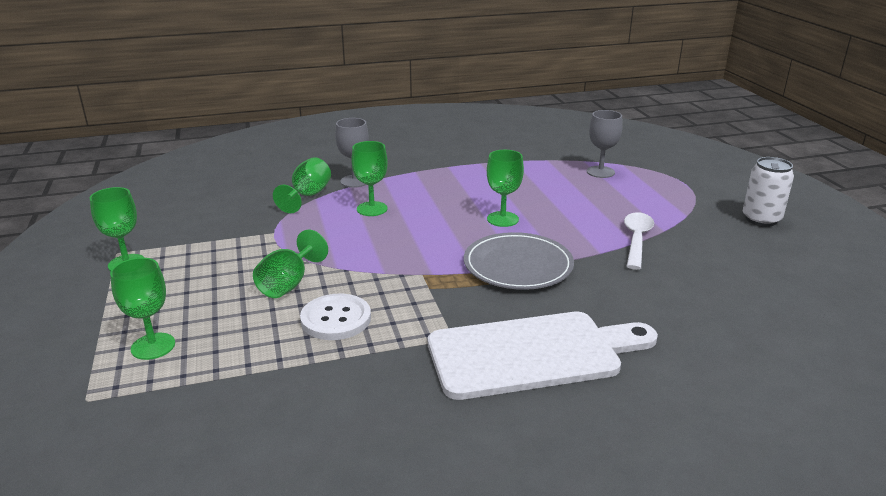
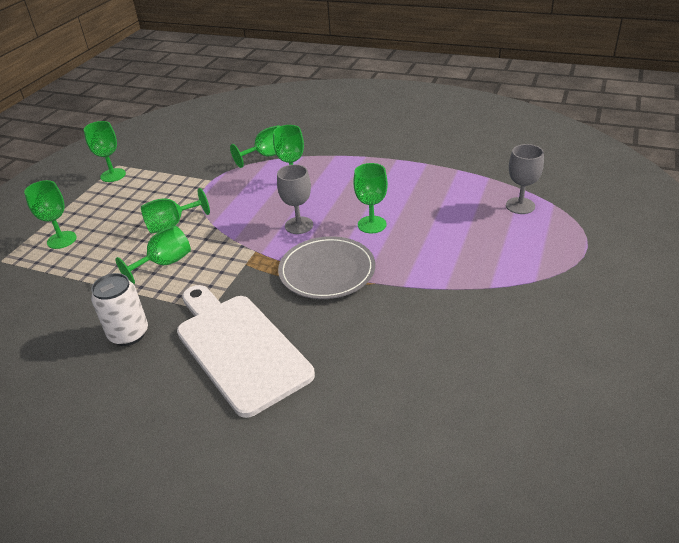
camera: 40 degrees right, 10 degrees up
(336, 319) = (164, 263): white button -> green goblet
(354, 181) = (312, 152): grey goblet -> grey goblet (299, 225)
(532, 354) = (239, 348): white cutting board -> white cutting board turned 150 degrees counterclockwise
(636, 240) = (452, 286): white spoon -> none
(761, 219) = (608, 314): white can -> white can (129, 334)

